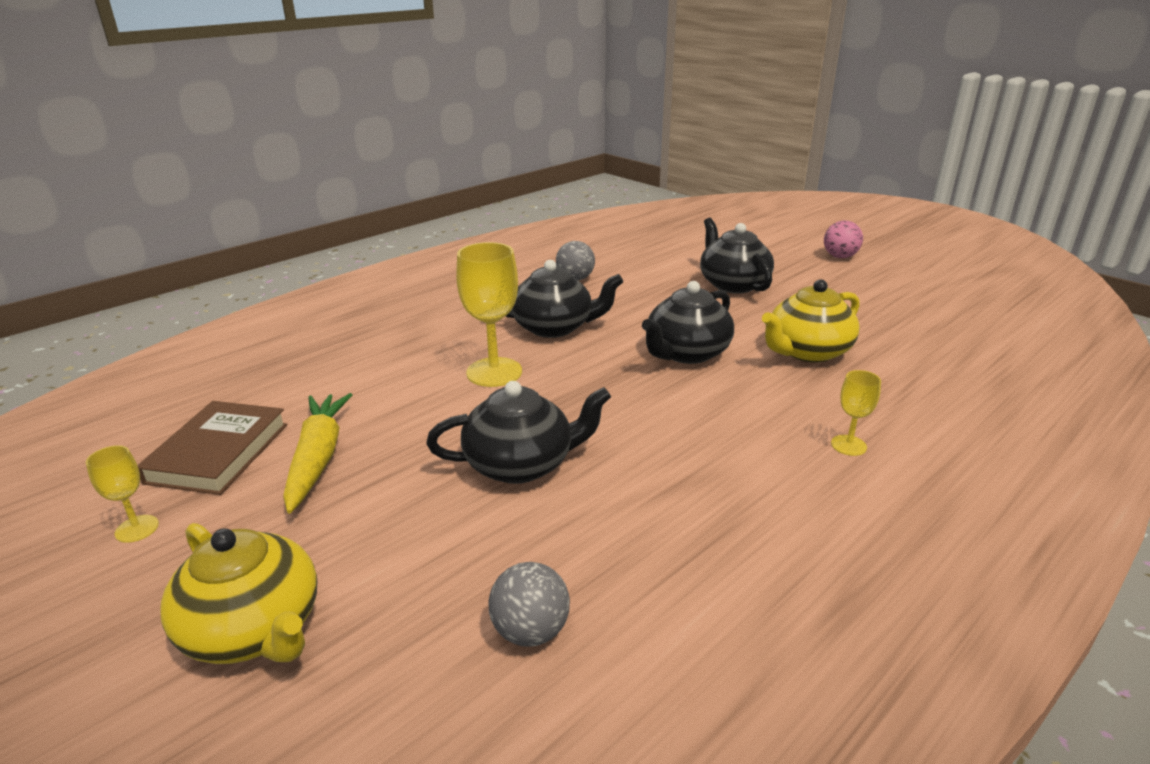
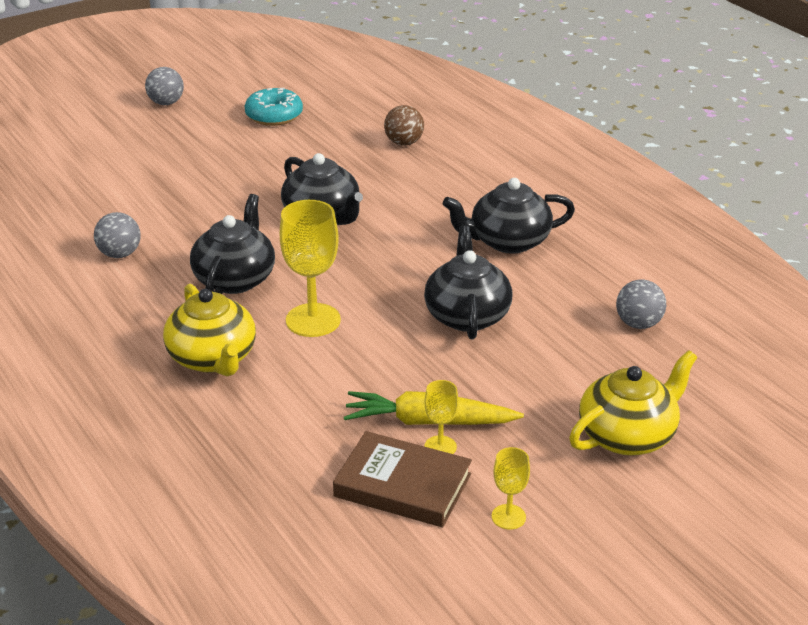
camera: 80 degrees left, 5 degrees up
(733, 284) = (194, 168): black teapot -> black teapot (508, 241)
(807, 352) = (345, 163): yellow teapot -> yellow teapot (213, 358)
(840, 257) = (166, 103): pink ball -> grey ball
(848, 445) = (480, 179): yellow goblet -> yellow goblet (440, 447)
(870, 303) = (274, 116): none -> turquoise donut
(889, 381) = (404, 143): none -> brown ball

